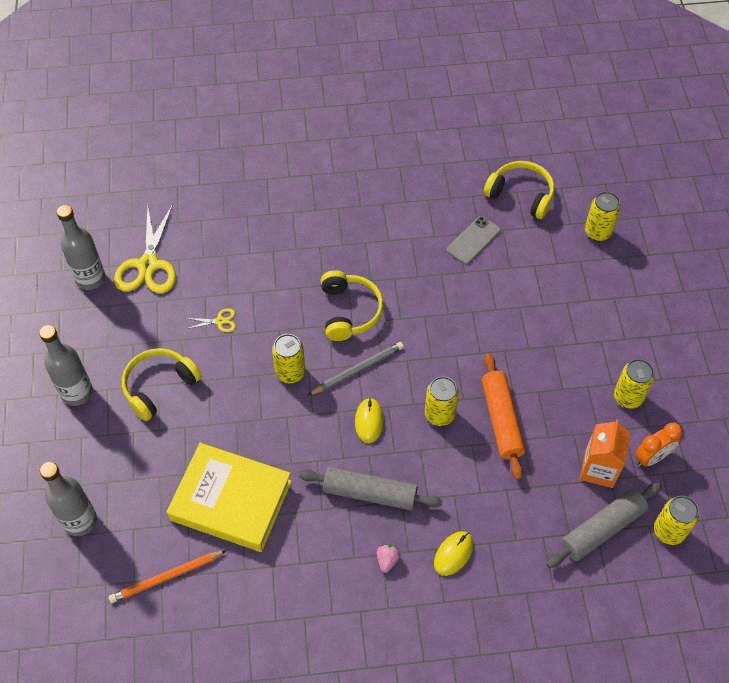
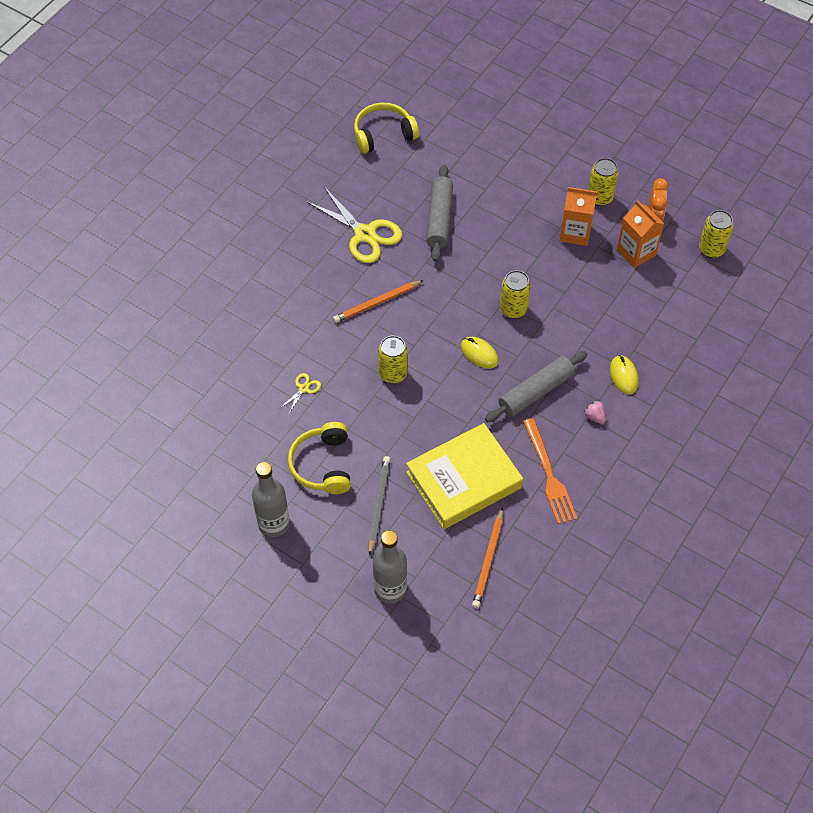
camera: 50 degrees left, 0 degrees up
(90, 279) = (174, 449): grey bottle -> none
(148, 265) = (202, 402): yellow scissors -> yellow scissors (365, 234)
(293, 565) = (549, 474): none -> orange fork
(349, 311) = (377, 303): yellow headphones -> orange pencil
(357, 369) = (431, 331): grey pencil -> grey pencil (378, 504)
(473, 240) = (393, 189): grey phone -> none
(501, 420) = (551, 278): orange rolling pin -> none
(569, 405) = (575, 233): none -> orange carton
(597, 232) = (459, 117): yellow can -> none
(602, 529) = (679, 282): grey rolling pin -> grey rolling pin (439, 218)

